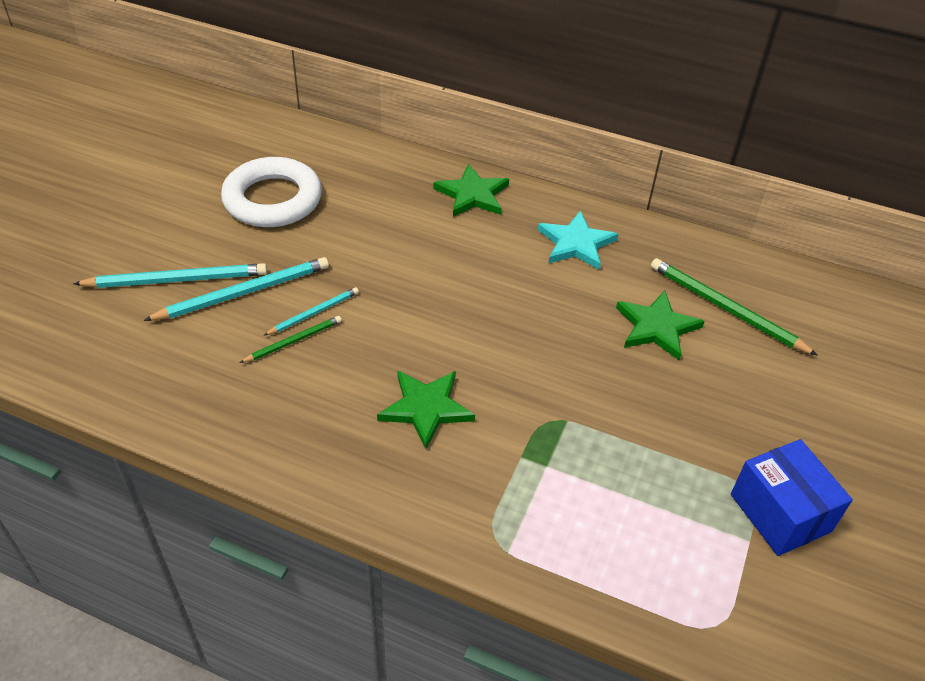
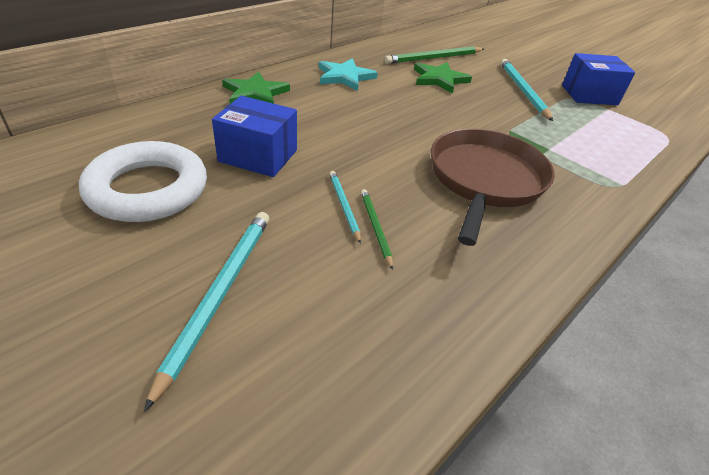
camera: 70 degrees left, 5 degrees down
(244, 292) = (283, 244): turquoise pencil -> turquoise pencil (523, 90)
(358, 237) = (258, 156): none -> blue box
(426, 408) = (485, 179): green star -> brown pan

